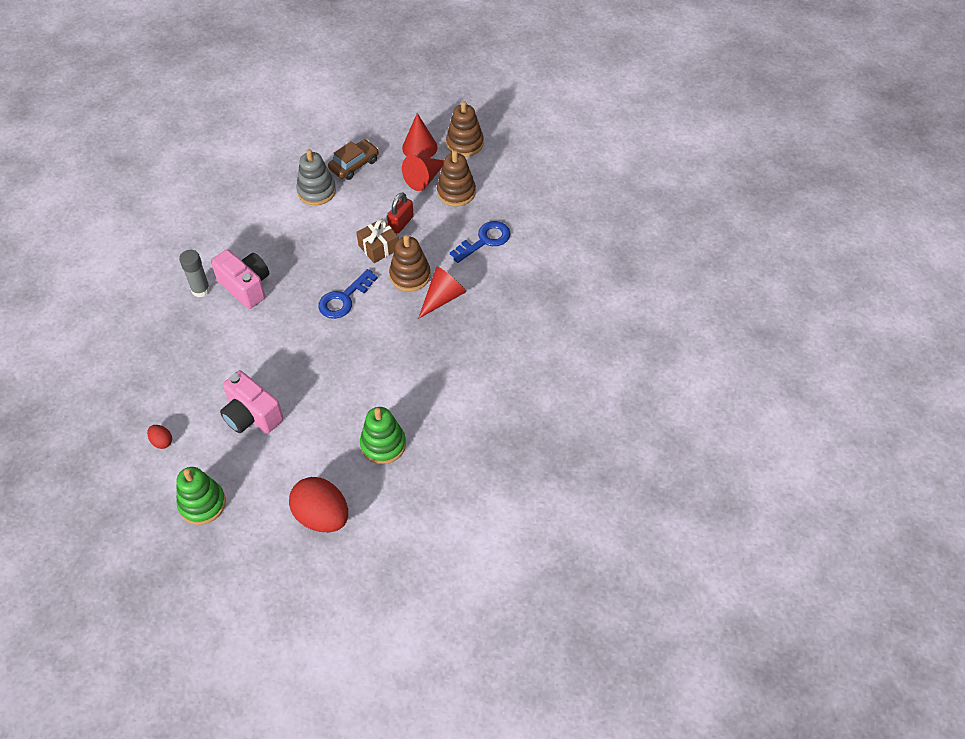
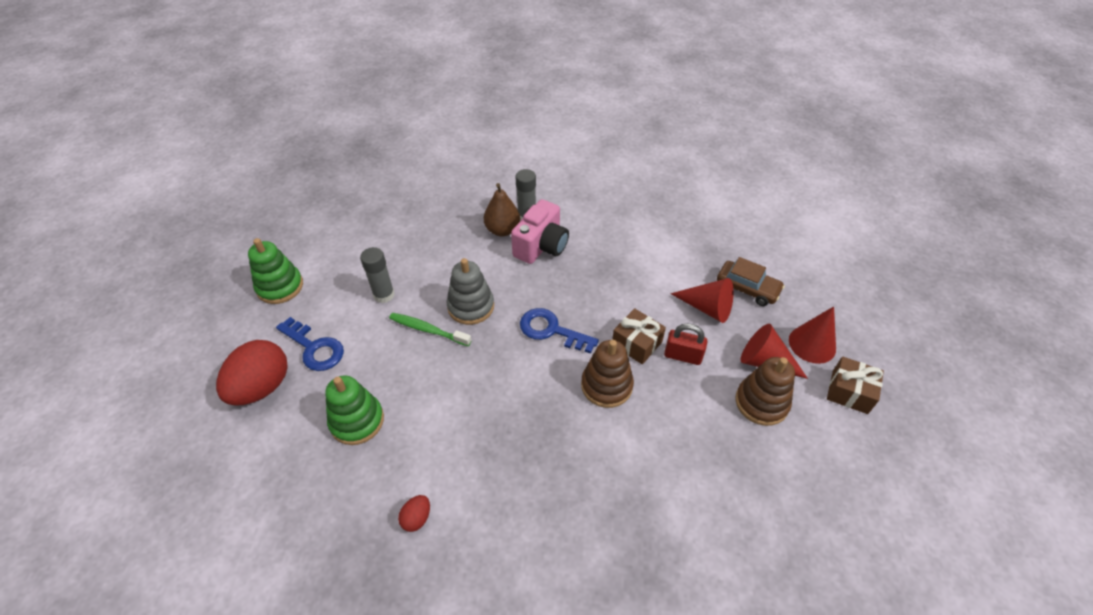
camera: 75 degrees right, 5 degrees down
(162, 441) = (348, 240): red egg -> red egg (417, 518)
(210, 312) = (502, 230): none -> brown pear
(252, 415) = (384, 295): pink camera -> grey glue stick
(308, 385) = (428, 330): none -> green toothbrush
(316, 191) = (691, 266): grey stacking toy -> grey stacking toy (471, 306)
(442, 298) = (584, 430): red cone -> red cone (707, 308)
(465, 143) = (849, 392): brown stacking toy -> brown gift
(485, 240) = (697, 457): blue key -> blue key (314, 348)

